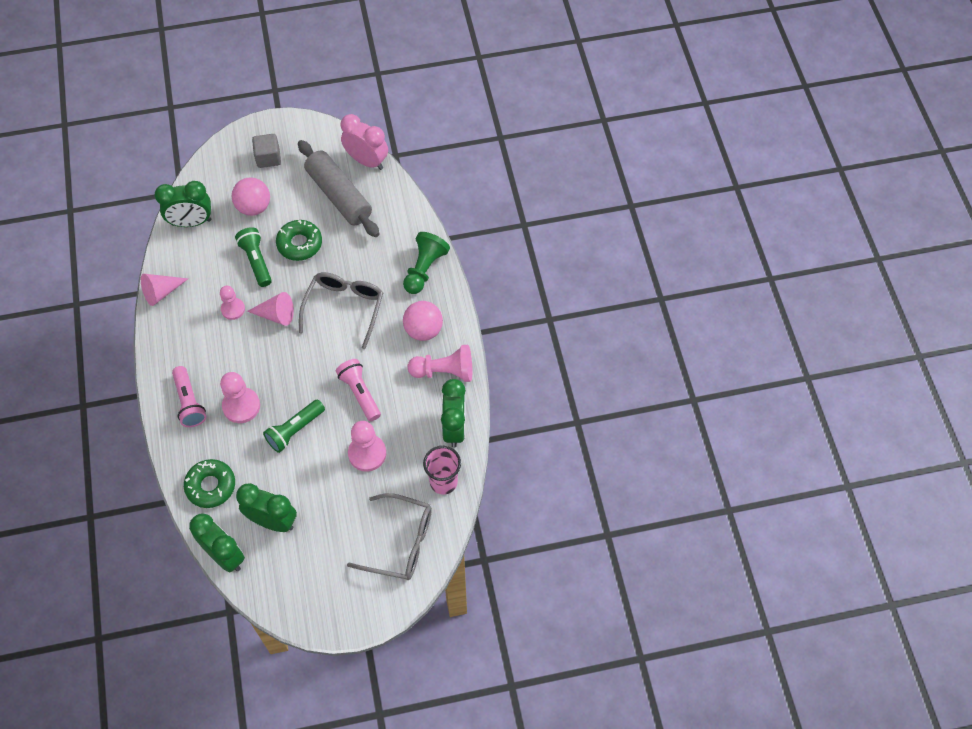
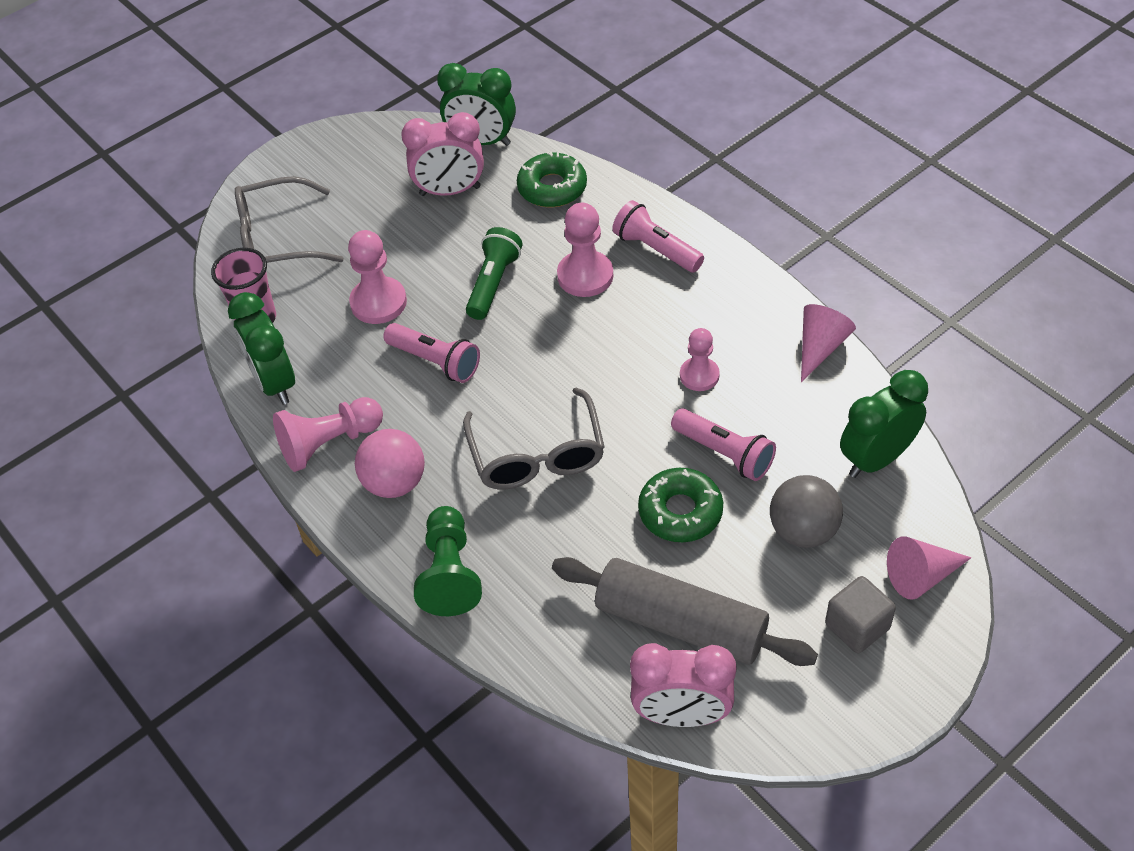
camera: 155 degrees right, 10 degrees down
(254, 207) = (803, 531): pink ball -> grey ball
(256, 261) = (724, 453): green flashlight -> pink flashlight
(272, 521) = (450, 191): green clock -> pink clock
(276, 315) = (631, 398): pink cone -> pink cone (921, 576)

